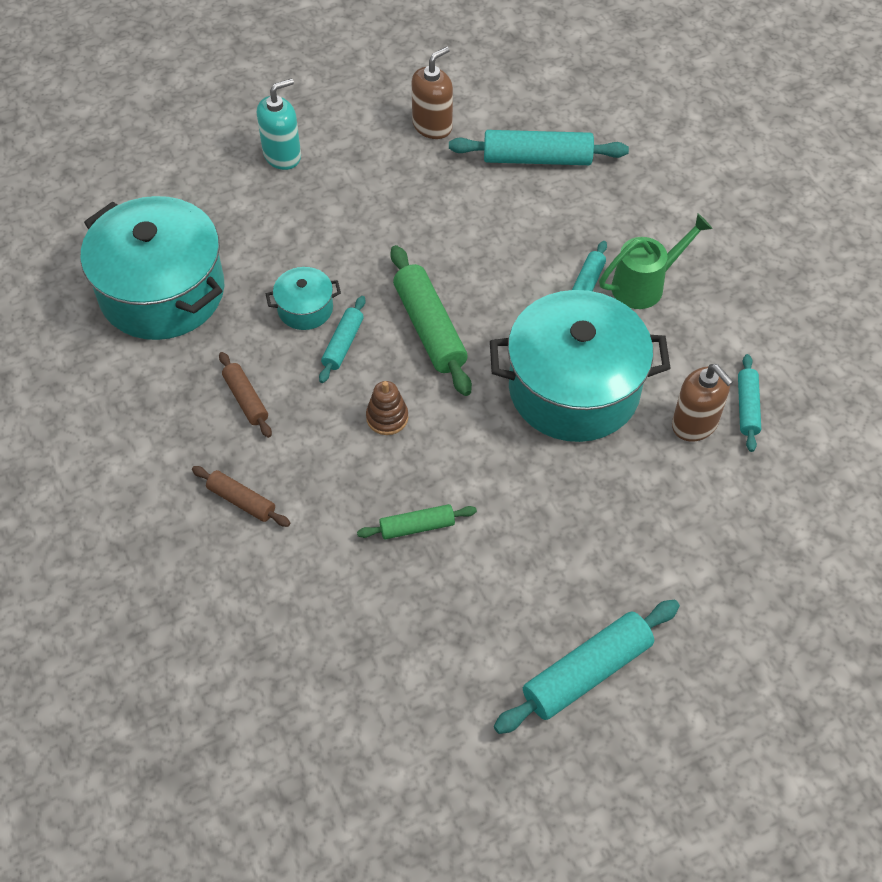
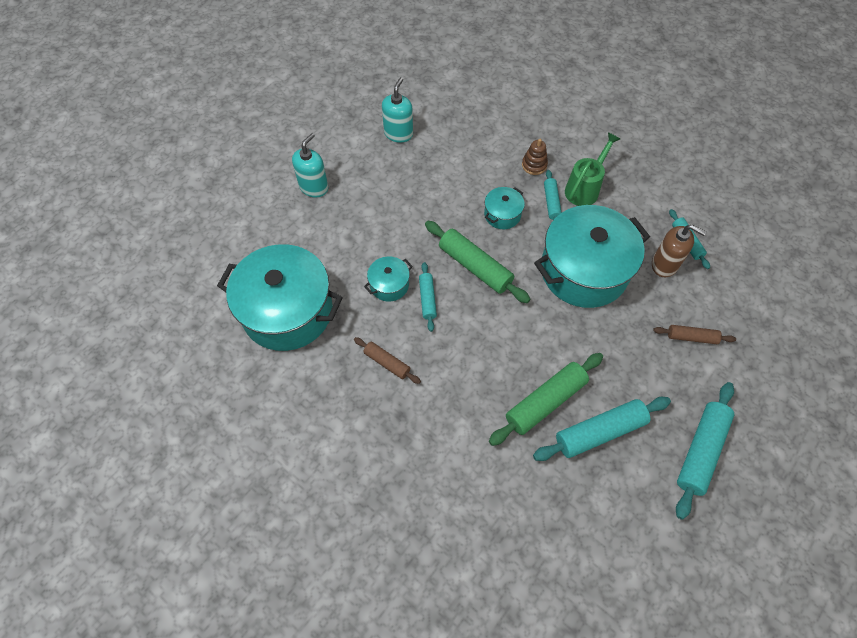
camera: 25 degrees left, 5 degrees up
(241, 501) = (425, 434): brown rolling pin -> brown rolling pin (691, 337)
(387, 417) = (484, 337): brown stacking toy -> brown stacking toy (534, 165)
(417, 526) = (545, 402): green rolling pin -> green rolling pin, size x1.77
(432, 126) = (398, 134): brown soap dispenser -> turquoise soap dispenser
(507, 277) = (502, 215): none -> turquoise pot
(537, 159) = (474, 132): turquoise rolling pin -> turquoise rolling pin (599, 432)

